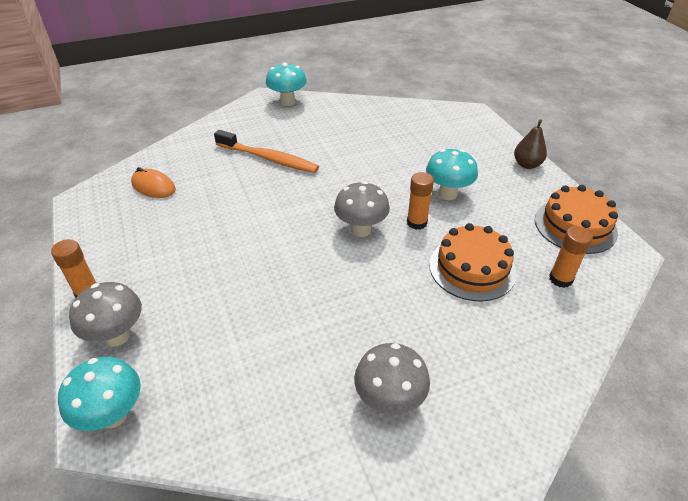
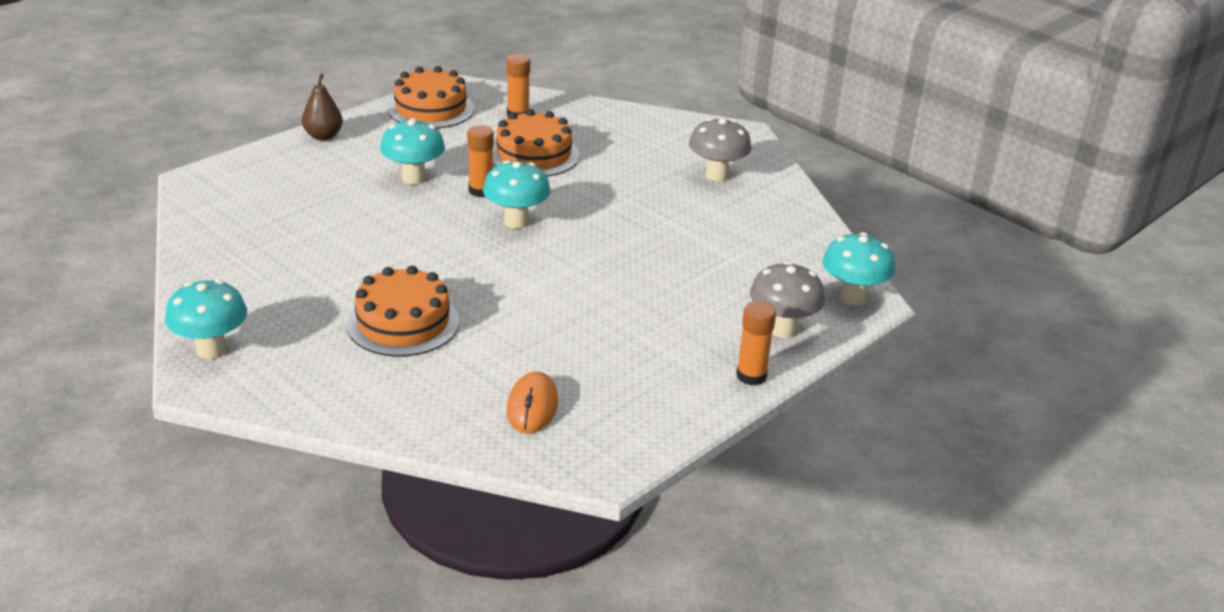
camera: 115 degrees left, 10 degrees down
(268, 158) = (403, 323): orange toothbrush -> orange cake
(361, 230) = (516, 222): grey mushroom -> turquoise mushroom

